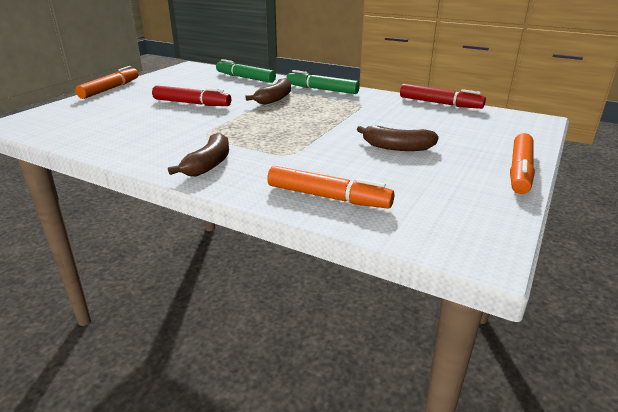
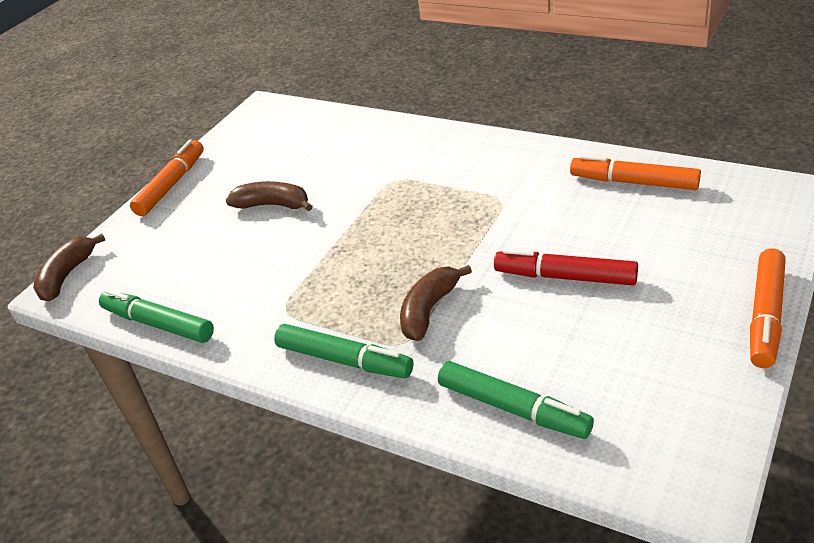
camera: 175 degrees left, 10 degrees up
(209, 164) = (472, 155): brown banana -> brown banana (67, 275)
(328, 197) = (356, 134): orange marker -> orange marker (633, 182)
(440, 103) = (158, 324): red marker -> green marker

